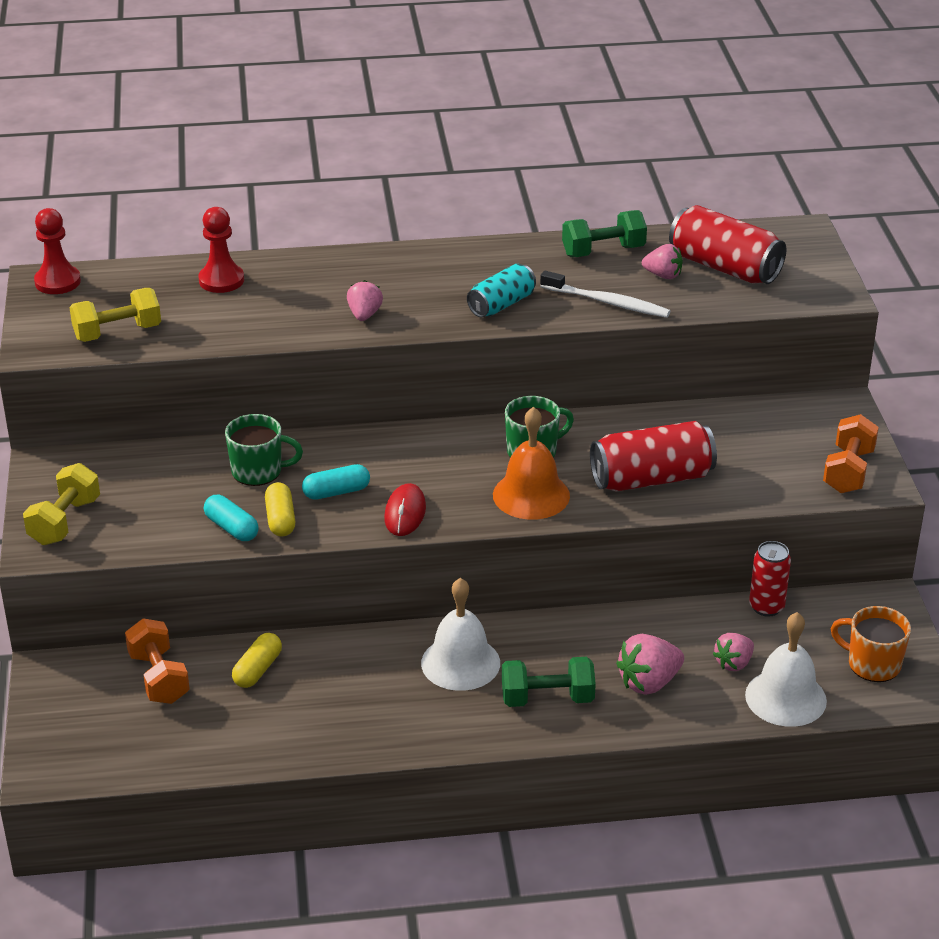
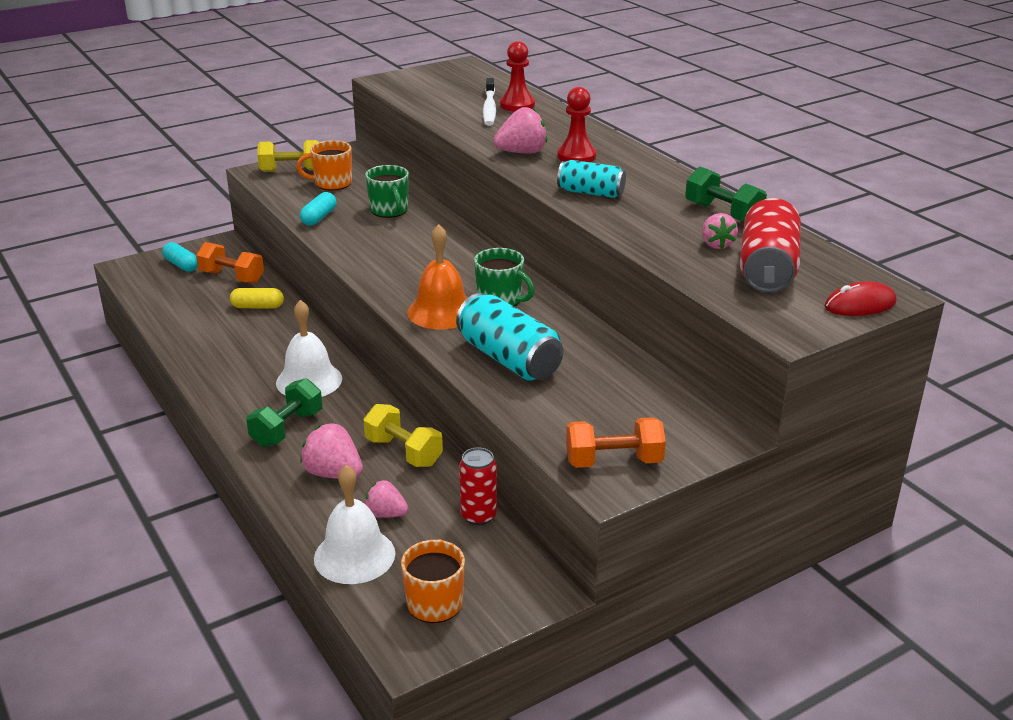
camera: 65 degrees right, 5 degrees down
(57, 282) = (465, 68): red pawn -> red pawn (576, 156)
(117, 332) = (423, 94): yellow dumbbell -> yellow dumbbell (403, 452)
(138, 497) = (332, 183): none -> orange mug
(159, 677) = (232, 277): orange dumbbell -> orange dumbbell turned 75 degrees clockwise
(280, 519) = (340, 230): yellow capsule -> none
(336, 492) = (386, 240): turquoise capsule -> turquoise capsule (181, 265)
(364, 315) = (522, 152): pink strawberry -> pink strawberry, size x1.53
(405, 513) = (379, 269): red mouse -> red mouse (860, 305)
(547, 698) = (287, 429): green dumbbell -> green dumbbell turned 60 degrees clockwise
(607, 302) = (643, 230): white toothbrush -> white toothbrush (489, 108)
(651, 478) = (509, 359): red can -> turquoise can

